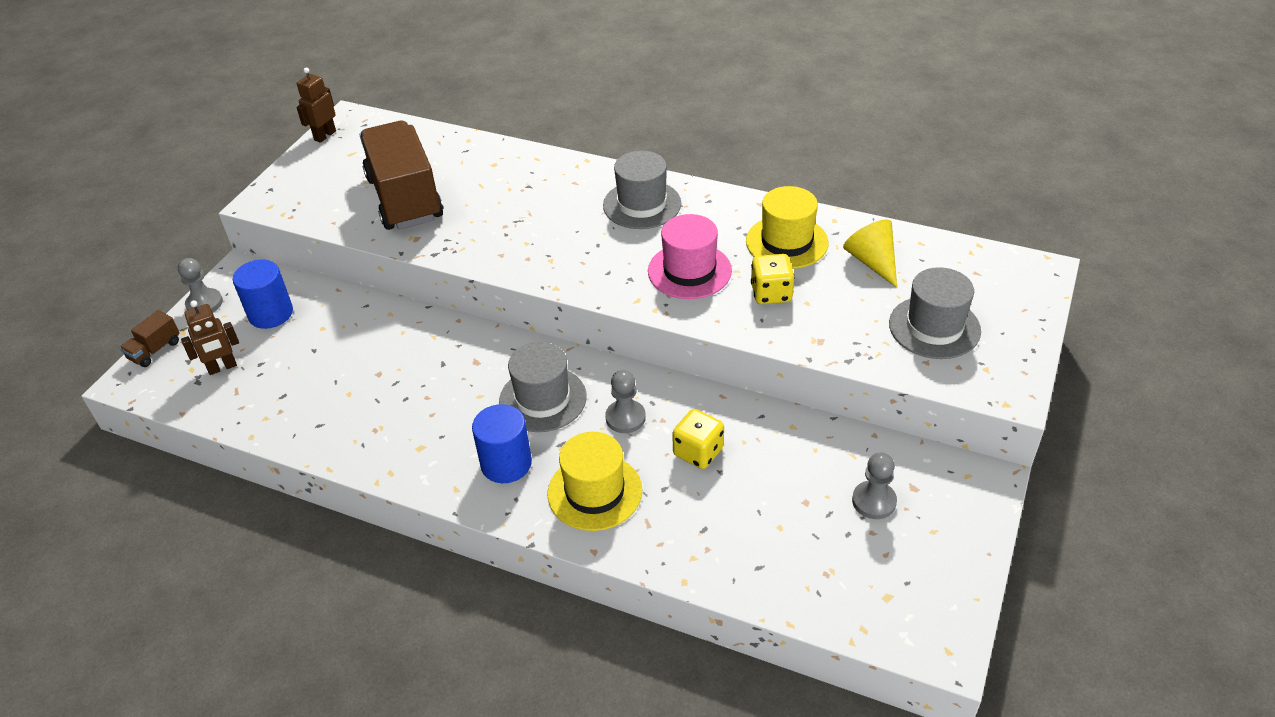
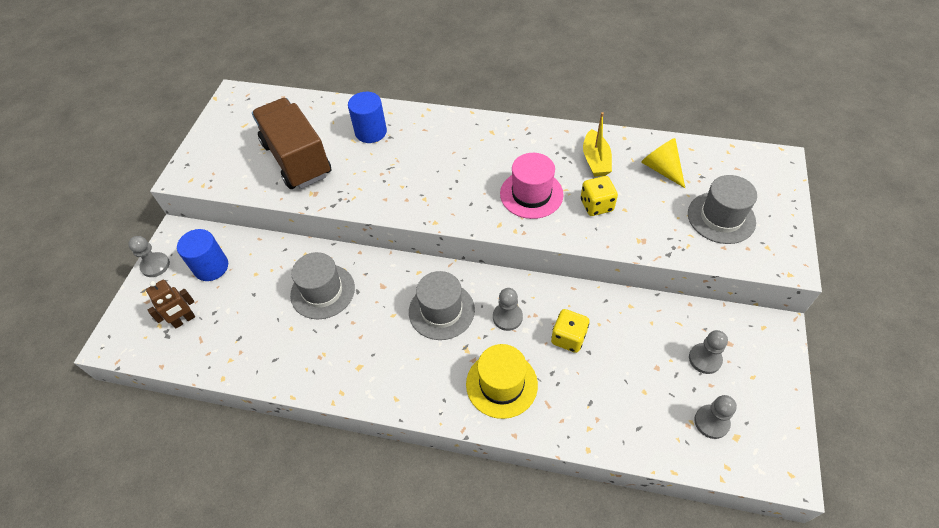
camera: 10 degrees left, 10 degrees up
(155, 350) = (125, 313): brown truck -> none
(325, 135) = (219, 112): brown robot -> none
(506, 464) = (428, 370): blue cylinder -> blue cylinder (371, 132)
(642, 204) = (480, 142): grey hat -> grey hat (322, 291)
(787, 242) = (595, 160): yellow hat -> yellow boat
(859, 575) = (711, 422): none -> grey pawn

